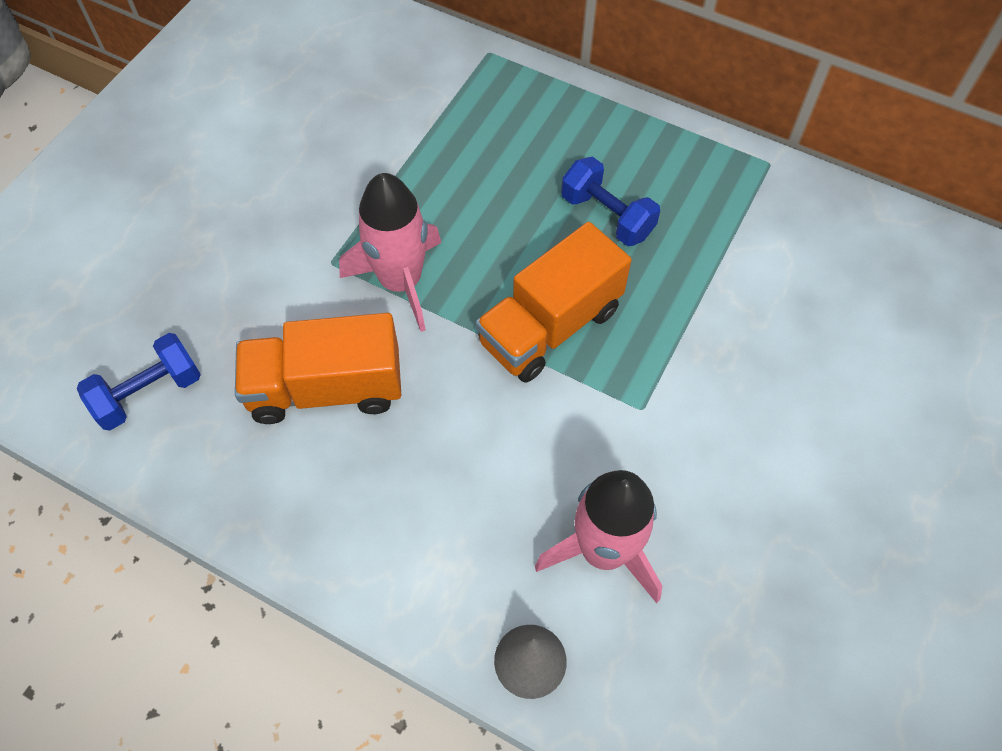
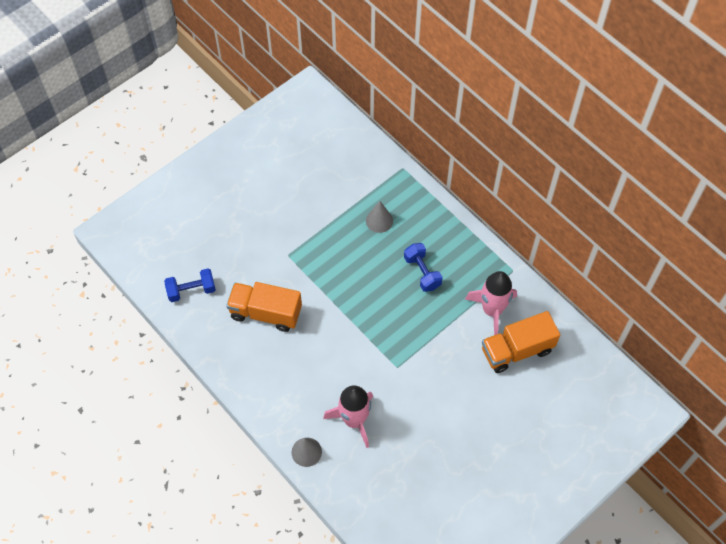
camera: 20 degrees right, 0 degrees up
(401, 281) = (315, 274): pink rocket -> pink rocket (492, 310)
(484, 150) = (379, 220): none -> grey cone
(550, 326) = (373, 317): orange truck -> orange truck (517, 350)

